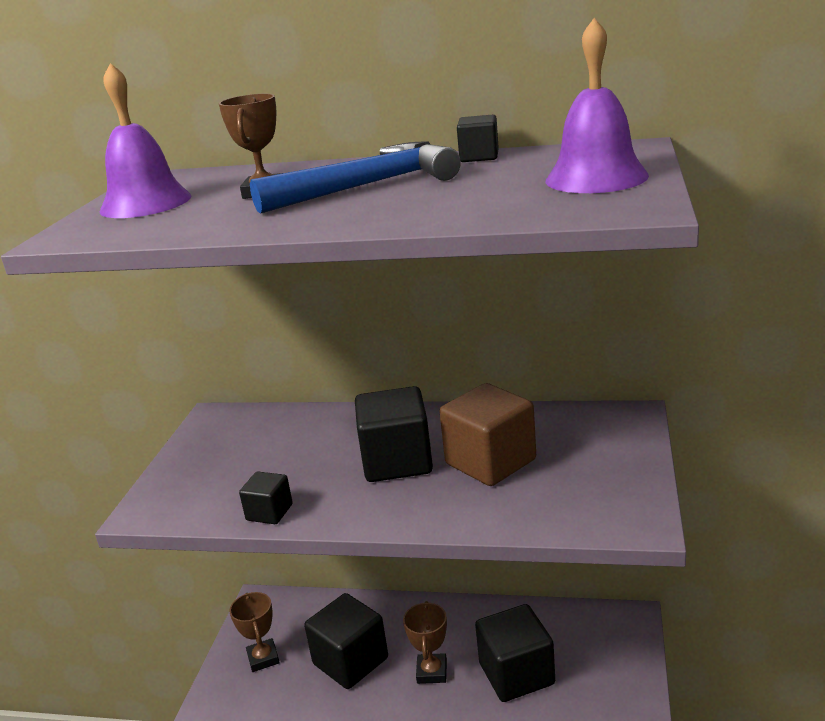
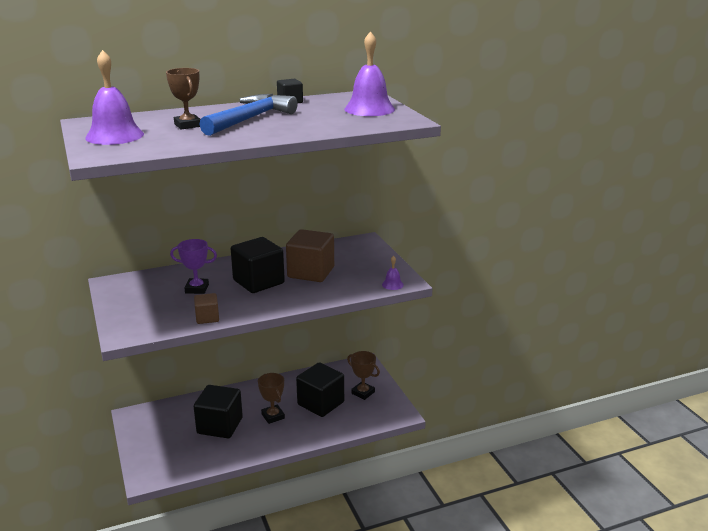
camera: 35 degrees left, 0 degrees up
(263, 658) = (161, 441): brown trophy -> brown trophy (363, 393)
(269, 512) = (207, 318): black cube -> brown cube
(303, 453) = (197, 289): none -> purple trophy
(611, 523) = (392, 284): none -> purple bell

